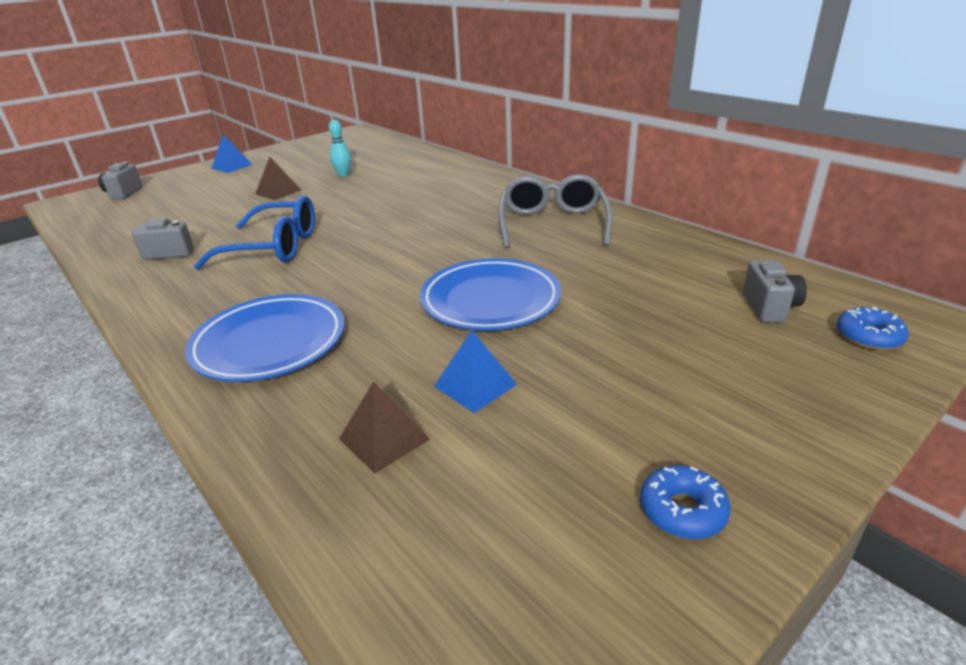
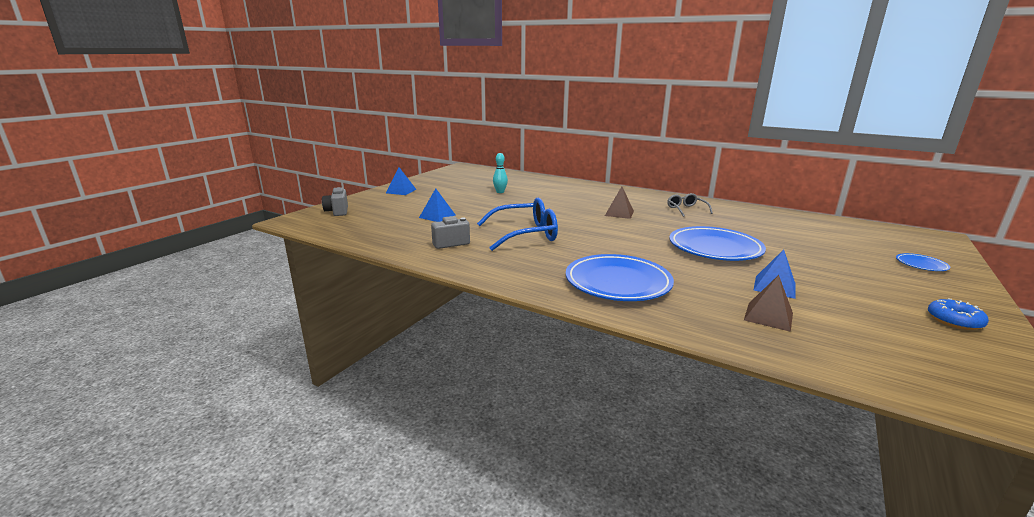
camera: 20 degrees left, 10 degrees down
(216, 209) = (437, 216): none -> blue pyramid
(278, 192) = (468, 204): brown pyramid -> brown pyramid (619, 213)
(553, 224) = (686, 209): grey glasses -> grey glasses, size x0.53
(769, 307) = (860, 238): grey camera -> none
(801, 379) = (921, 265): none -> blue plate
(868, 336) = (921, 245): blue donut -> none

